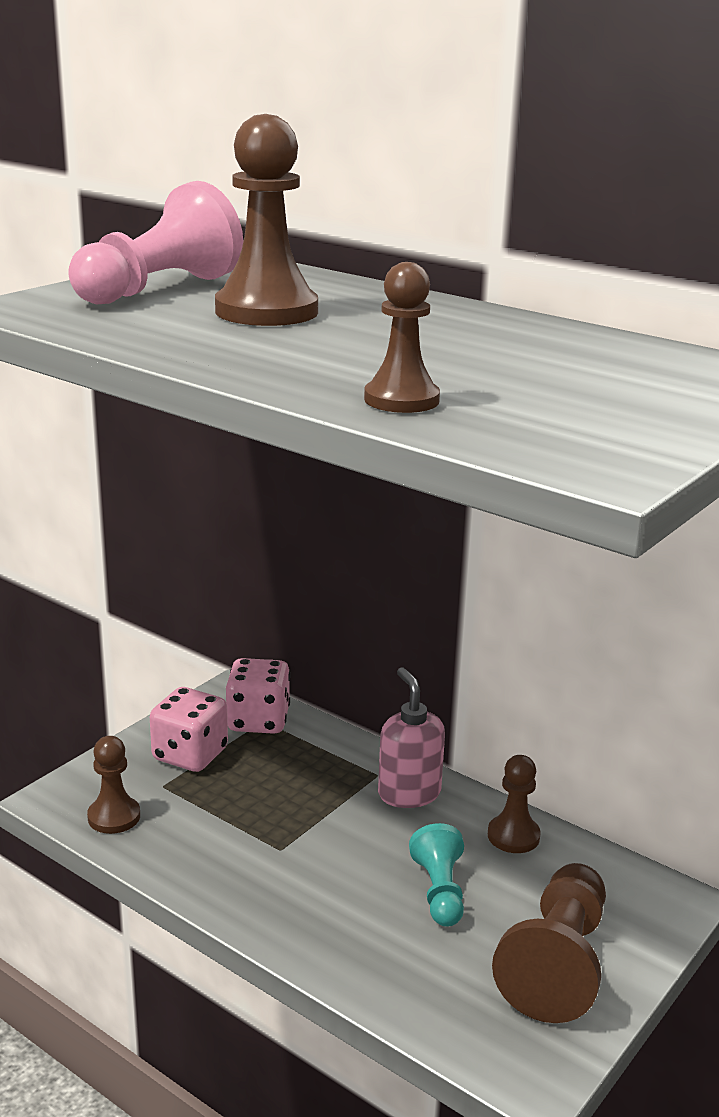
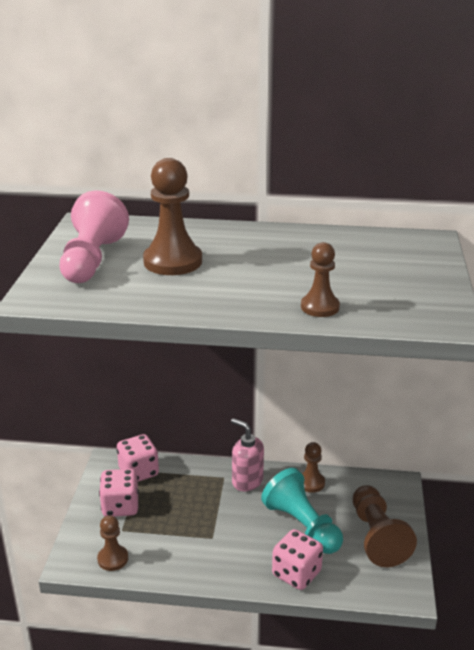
camera: 30 degrees left, 5 degrees up
(363, 957) = (296, 573): none -> pink dice
(439, 892) = (302, 526): turquoise pawn -> turquoise pawn, size x1.68

